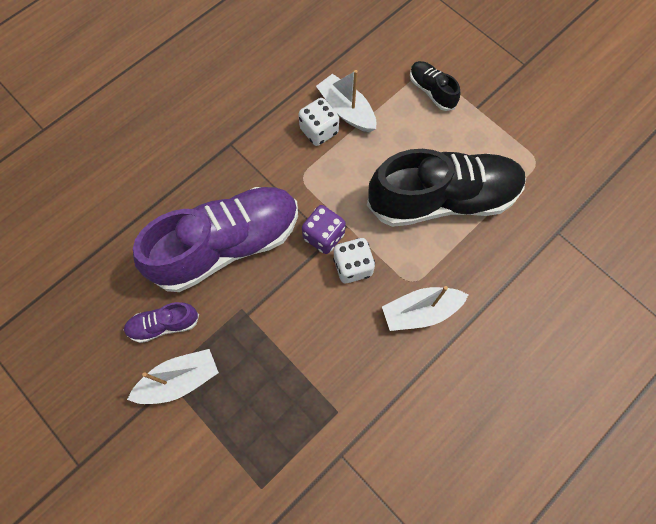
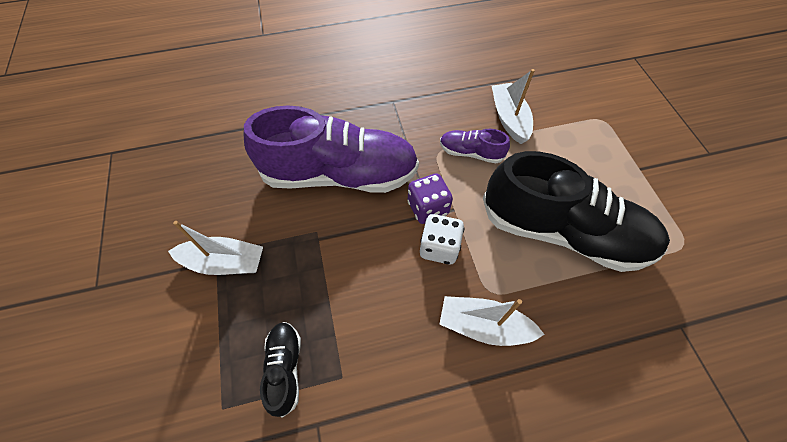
camera: 30 degrees right, 10 degrees down
(164, 325) = (245, 210): purple shoe -> purple shoe (471, 153)
(319, 131) = (474, 124): white dice -> none
(431, 91) = (599, 137): black shoe -> black shoe (285, 368)

